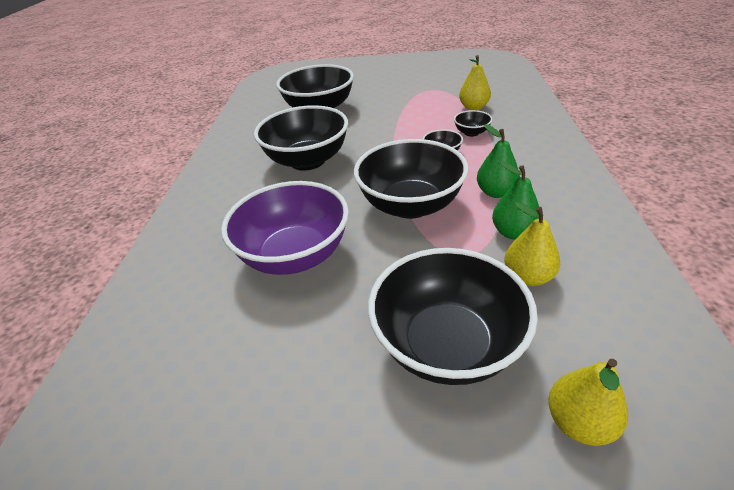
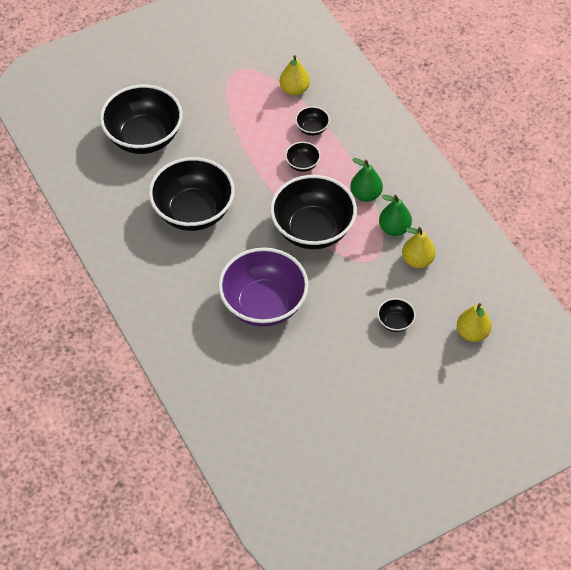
camera: 35 degrees left, 15 degrees up
(447, 344) = (395, 322): black bowl -> black bowl, size x0.43

